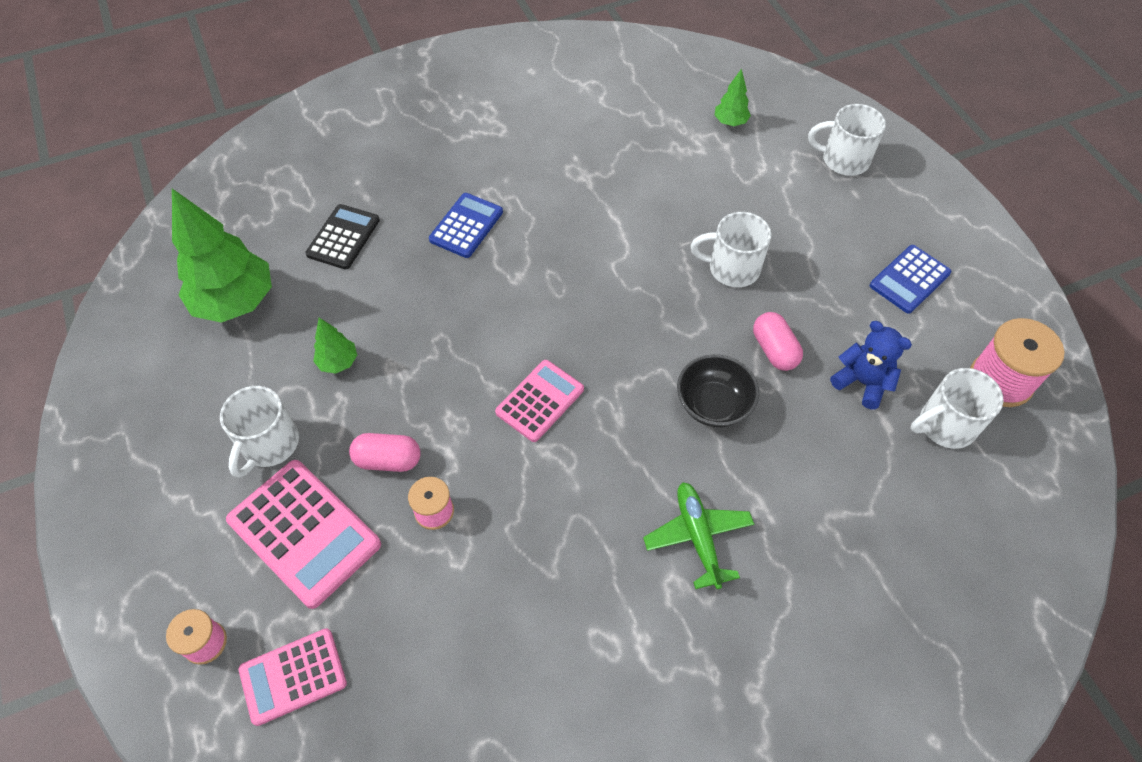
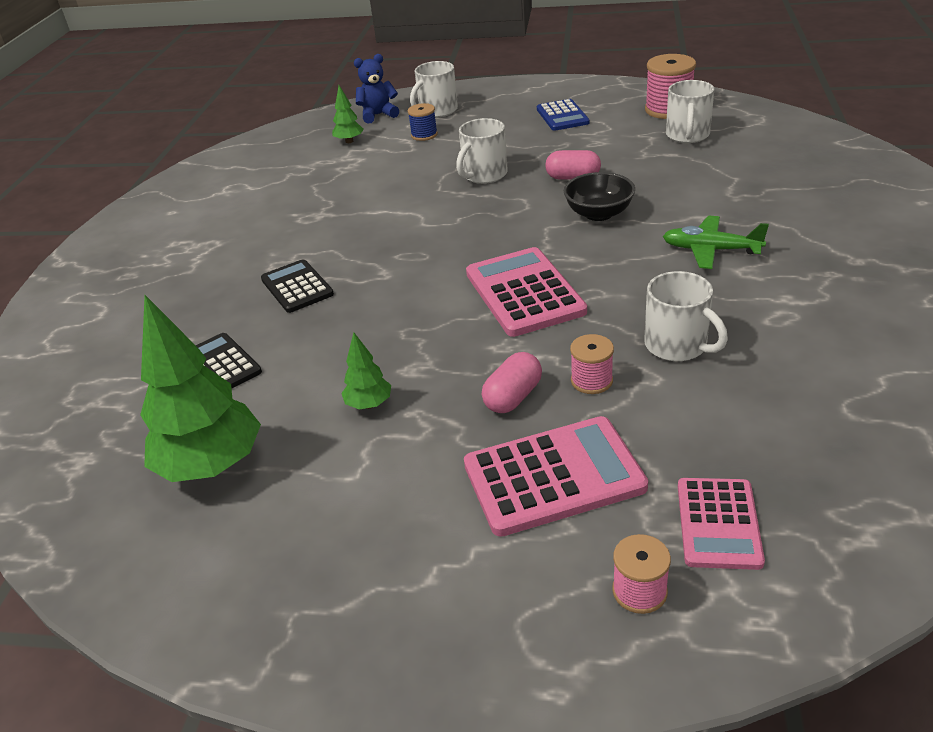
camera: 55 degrees left, 20 degrees down
(269, 444) = (424, 480): white mug -> white mug (677, 345)
(466, 226) = (297, 287): blue calculator -> black calculator
(540, 401) = (524, 293): pink calculator -> pink calculator, size x1.58
(782, 176) = (424, 135): none -> blue spool
(862, 382) = (630, 153): blue teddy bear -> blue teddy bear (378, 115)

